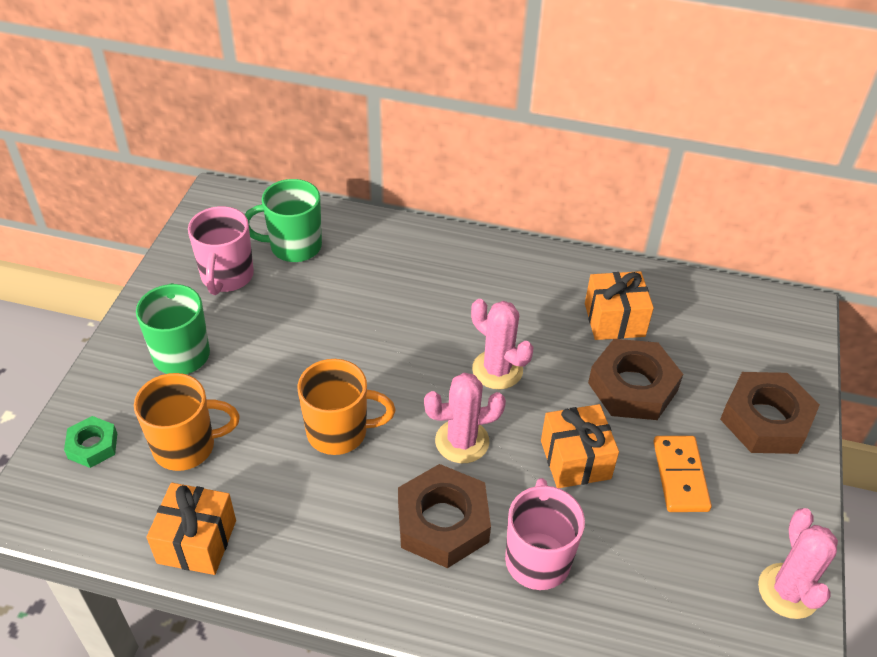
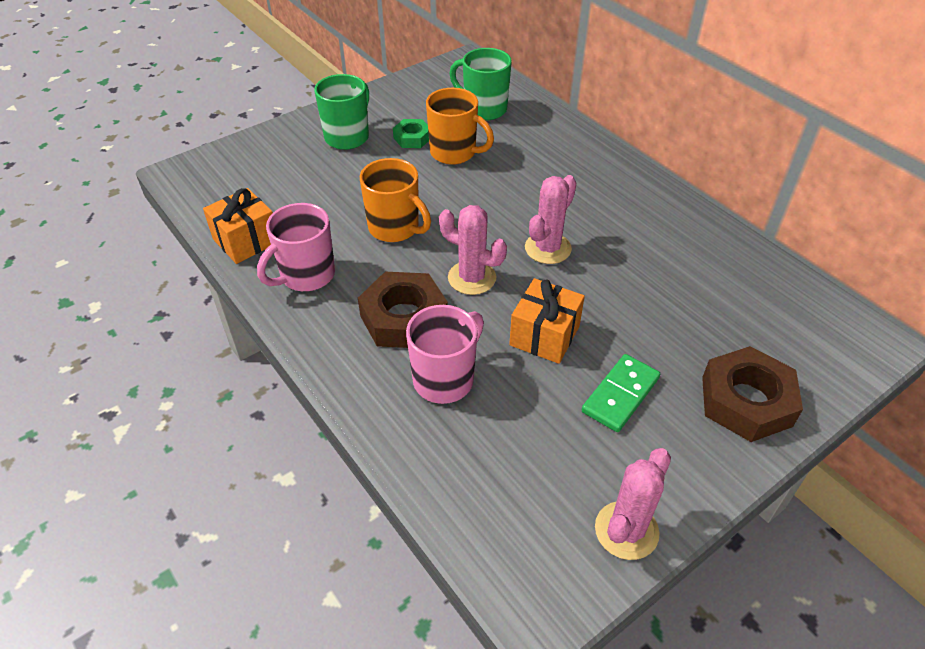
camera: 40 degrees right, 0 degrees up
(93, 446) = (247, 160): green nut -> green nut (412, 138)
(186, 447) = (296, 188): orange mug -> orange mug (454, 153)
(227, 277) = (421, 107): pink mug -> pink mug (306, 276)
(497, 370) = (548, 248): pink cactus -> pink cactus turned 45 degrees clockwise
(614, 320) = (682, 263): orange gift -> none
(632, 387) = (647, 314): brown nut -> none
(680, 476) = (620, 395): orange domino -> green domino

